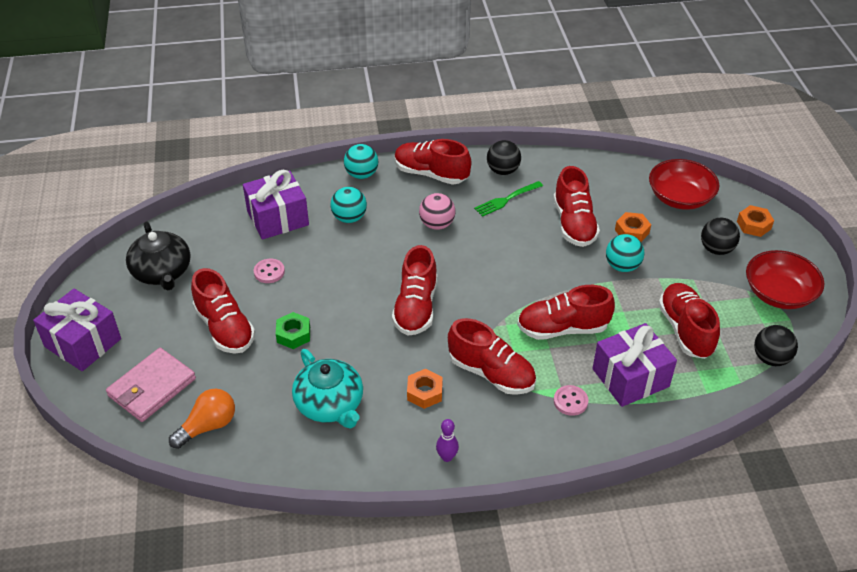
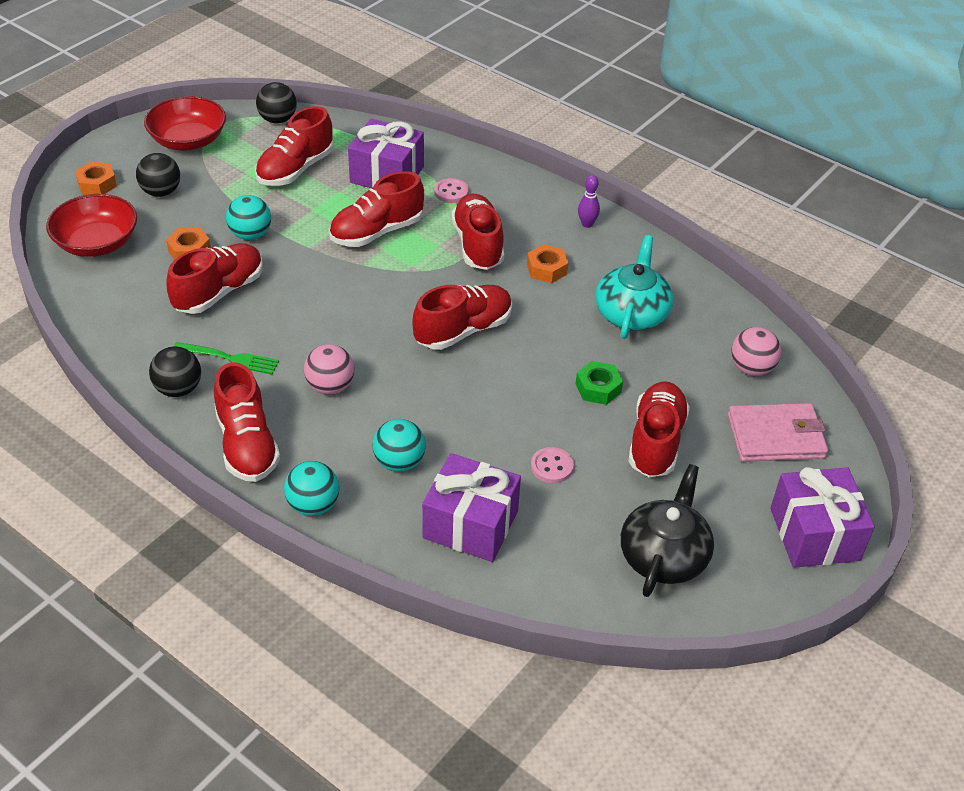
camera: 135 degrees left, 0 degrees up
(208, 426) = (751, 368): orange light bulb -> pink ball
(562, 328) = (376, 232): red shoe -> red shoe turned 105 degrees clockwise

